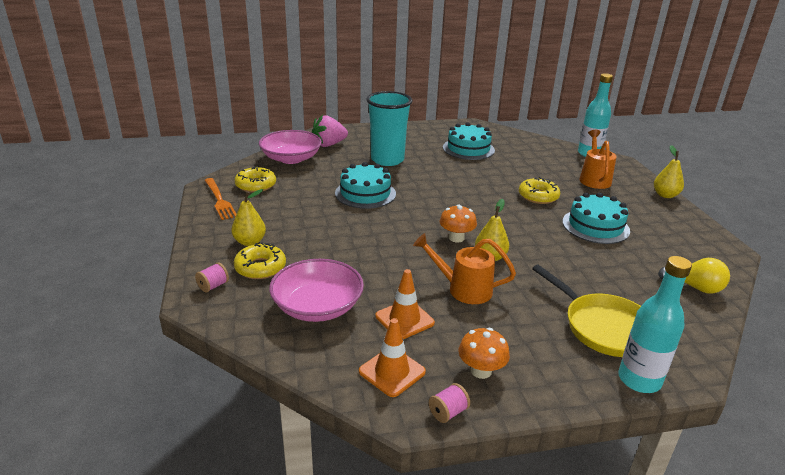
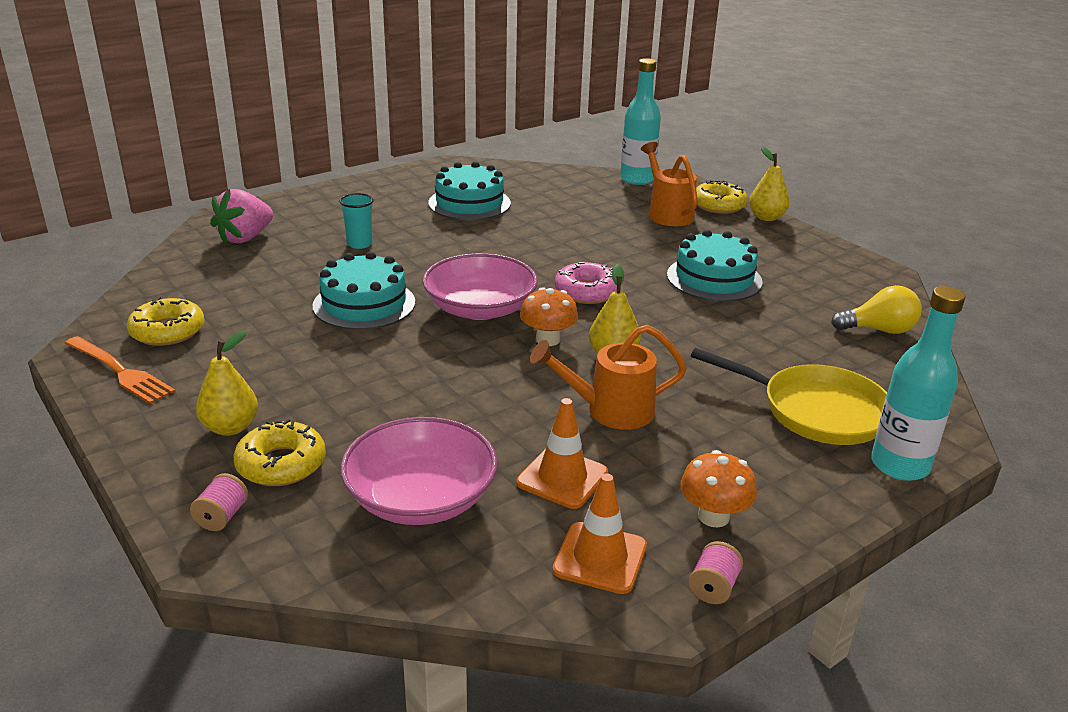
camera: 25 degrees left, 0 degrees up
(291, 158) = (197, 273): pink bowl -> pink bowl (480, 308)
(387, 160) = (359, 244): turquoise cup -> turquoise cup, size x0.45
(502, 215) = (586, 292): none -> pink donut
(538, 196) = (614, 253): yellow donut -> yellow donut (718, 205)

